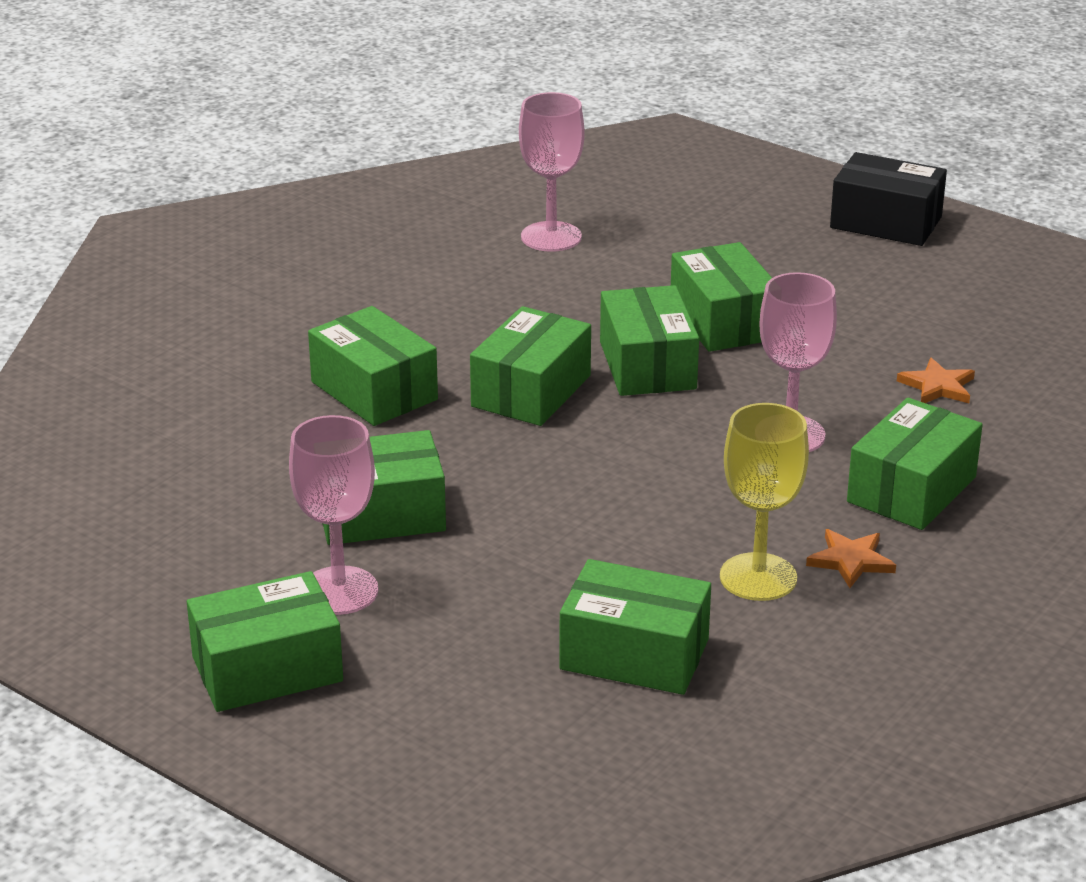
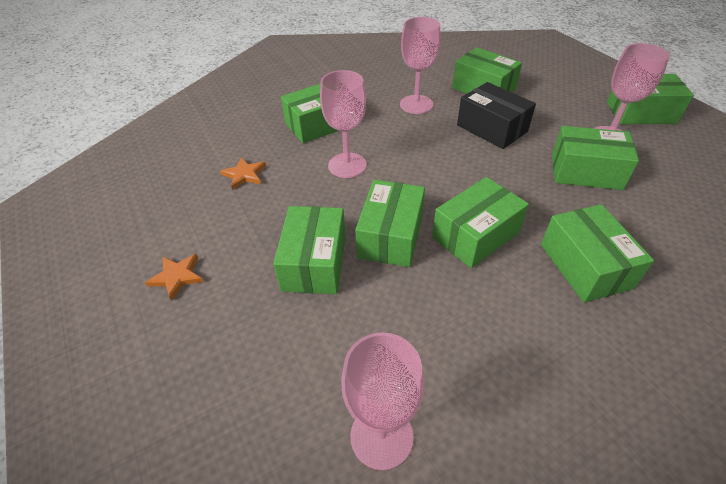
camera: 155 degrees left, 15 degrees up
(758, 577) = (416, 104): yellow goblet -> pink goblet
(850, 561) = (373, 102): orange star -> orange star (177, 277)
(886, 222) = (94, 343): black box -> black box (491, 128)

